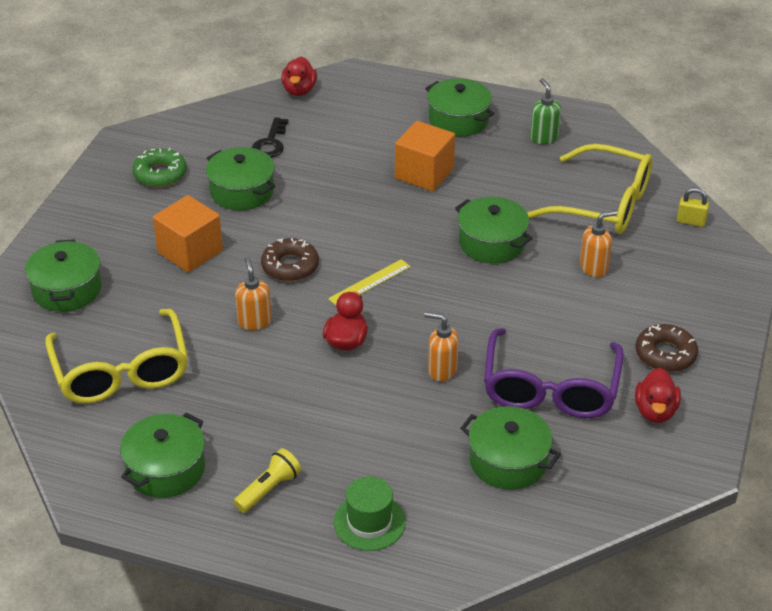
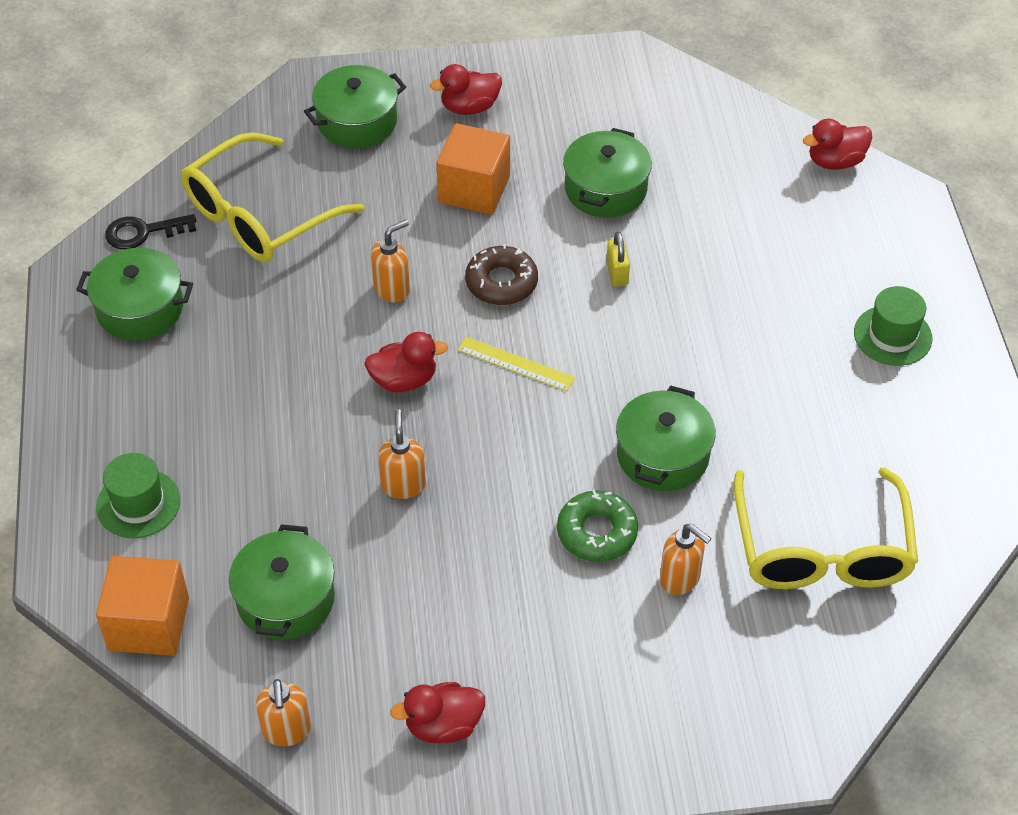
camera: 65 degrees right, 10 degrees up
(105, 228) = (469, 107): none -> red duck
(160, 174) = (589, 109): green donut -> green donut (597, 532)
(269, 489) = (148, 401): yellow flashlight -> none
(270, 143) = (712, 177): black key -> black key (143, 232)
(424, 173) = (754, 341): orange cube -> orange cube (149, 624)
(458, 120) = (892, 335): green pot -> green hat
(543, 137) = (921, 438): green soap dispenser -> none
(550, 388) = (427, 602): purple glasses -> none
(623, 492) = (286, 731): none -> orange soap dispenser
(665, 354) = (555, 707): brown donut -> none
(691, 221) = (851, 662): yellow padlock -> yellow padlock (617, 273)

